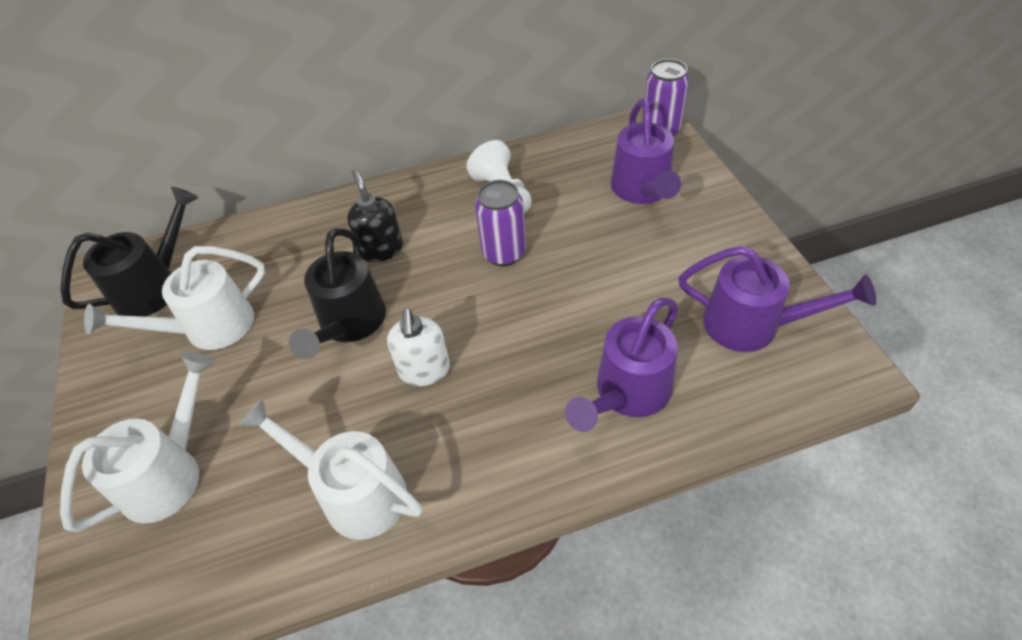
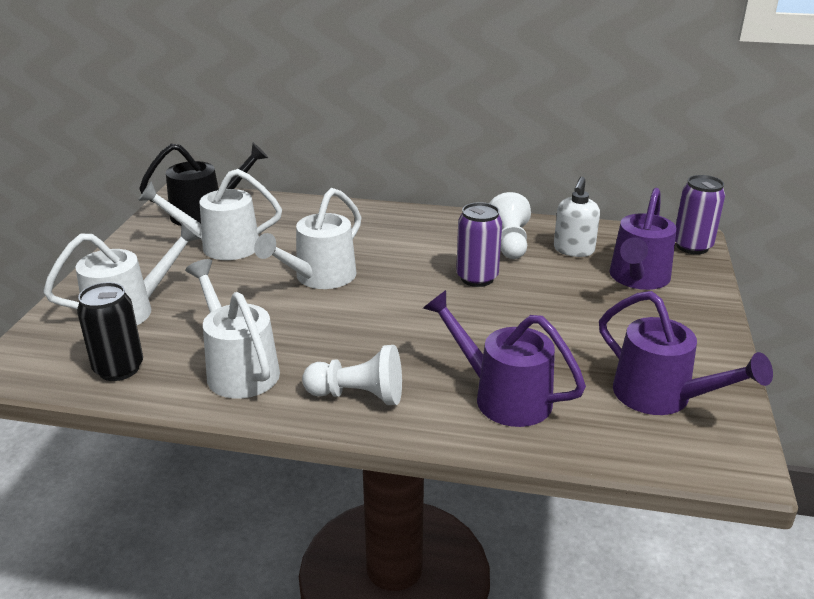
camera: 25 degrees right, 20 degrees down
(221, 564) = (119, 369): none -> black can
(349, 324) = (319, 278): black watering can -> white watering can
(381, 249) = (381, 244): black soap dispenser -> none
(424, 370) = (351, 322): white soap dispenser -> white soap dispenser (573, 250)
(499, 463) = (358, 395): none -> white pawn
(627, 393) = (502, 396): purple watering can -> purple watering can turned 60 degrees clockwise

